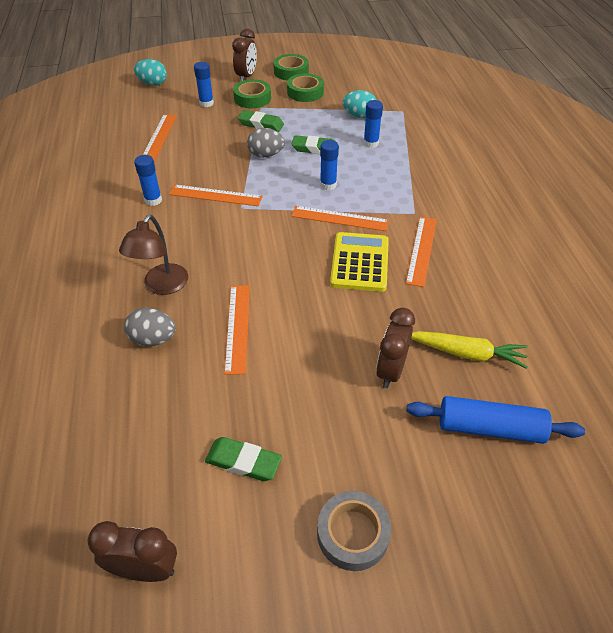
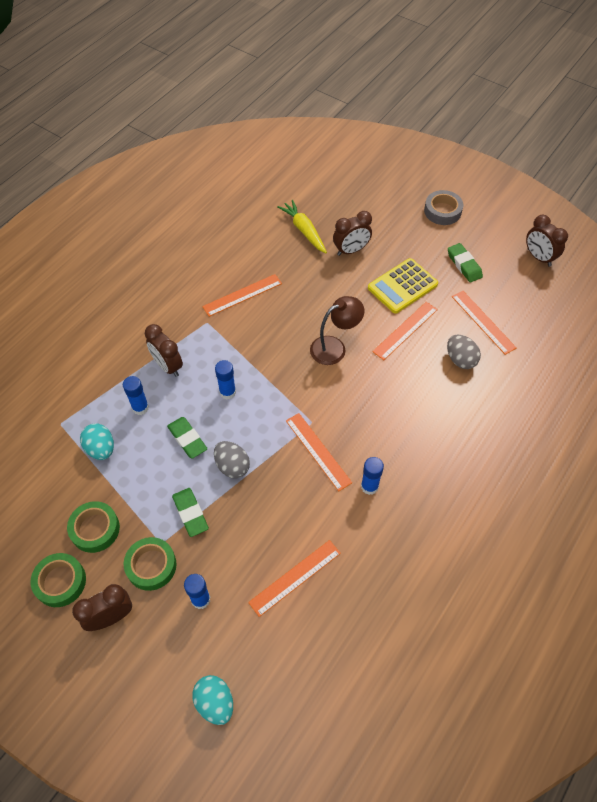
camera: 135 degrees left, 10 degrees up
(162, 286) = (427, 394): brown lamp -> brown lamp (334, 347)
(340, 218) = (258, 356): orange ruler -> orange ruler (483, 322)
(360, 262) = (288, 316): yellow calculator -> yellow calculator (402, 286)
(393, 172) = (168, 366): none -> brown clock
(490, 428) = (339, 200): blue rolling pin -> none

